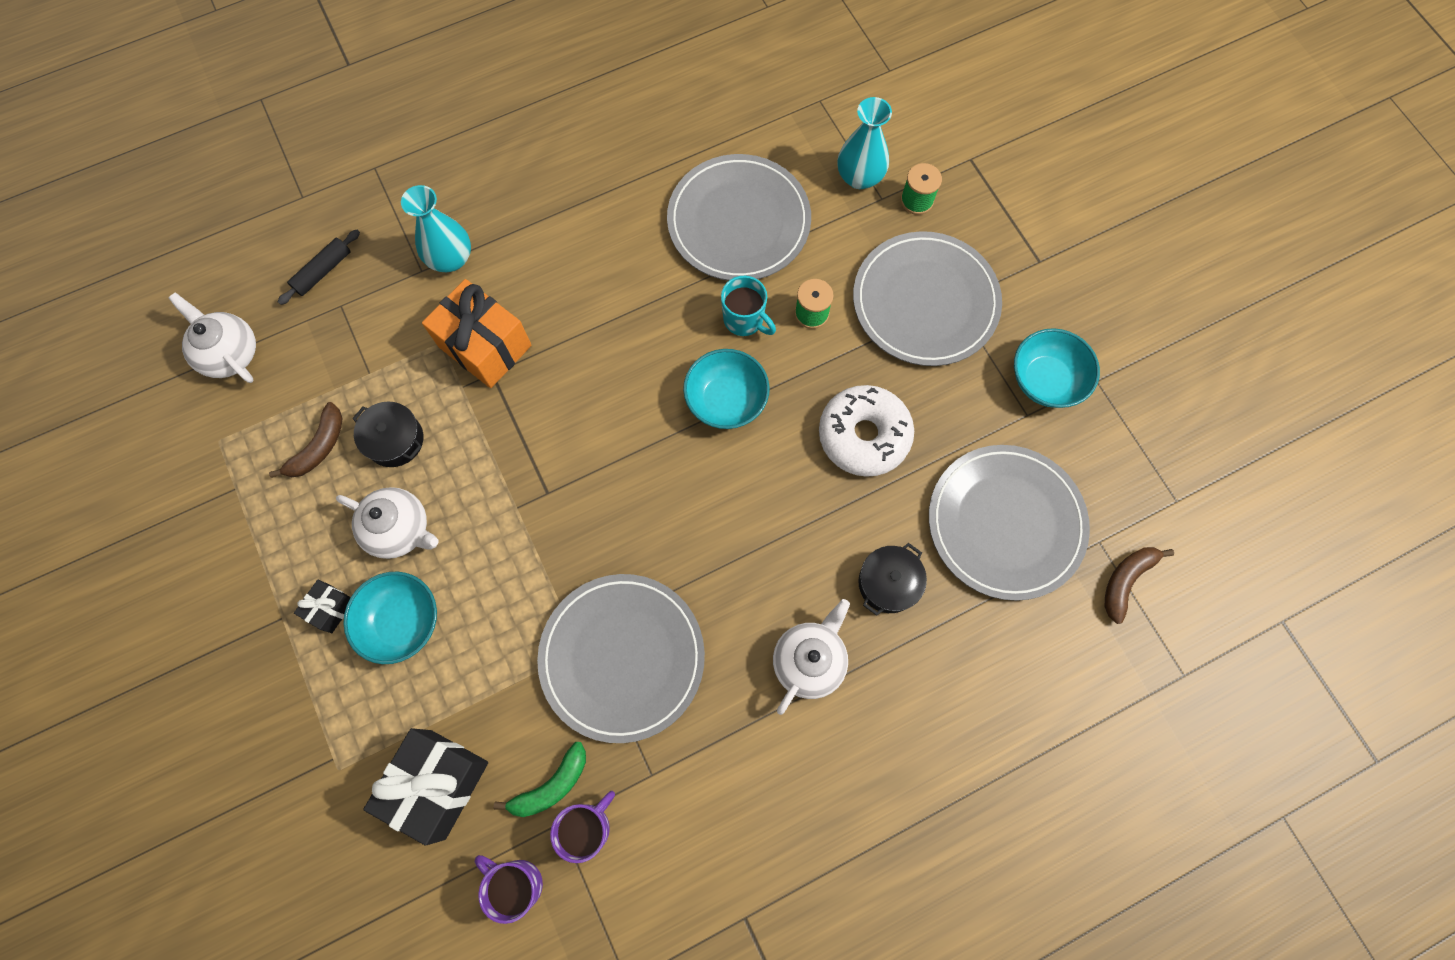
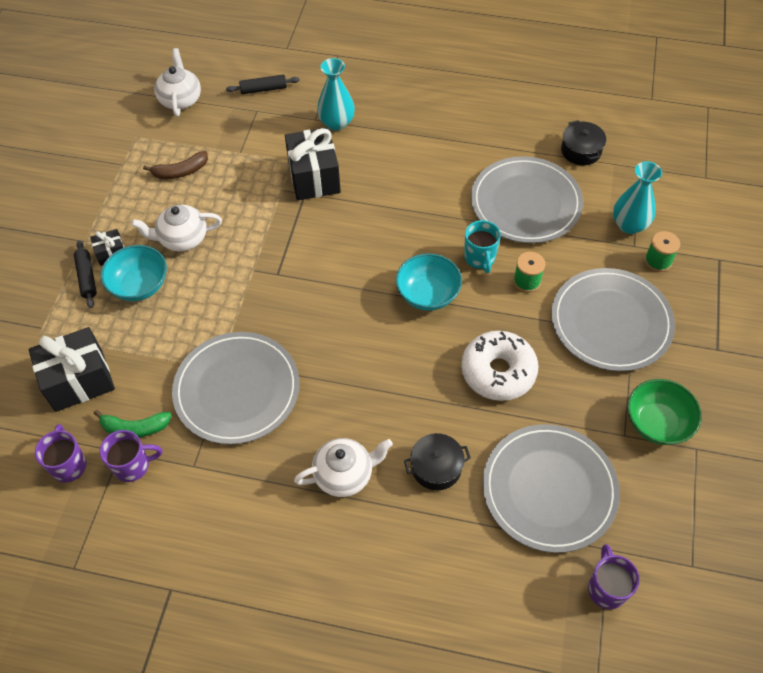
camera: 40 degrees right, 15 degrees down
(329, 659) = (87, 277): none -> black rolling pin
(395, 440) = (222, 193): black pot -> black pot (581, 151)
(400, 529) = (182, 239): white teapot -> white teapot turned 105 degrees clockwise
(485, 346) = (314, 177): orange gift -> black gift
(1045, 380) = (657, 423): turquoise bowl -> green bowl
(1126, 580) = (606, 588): brown banana -> purple mug

